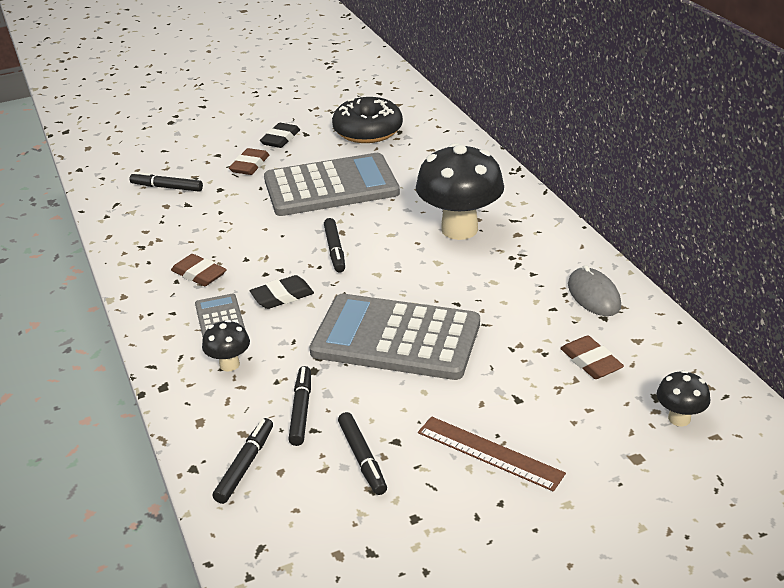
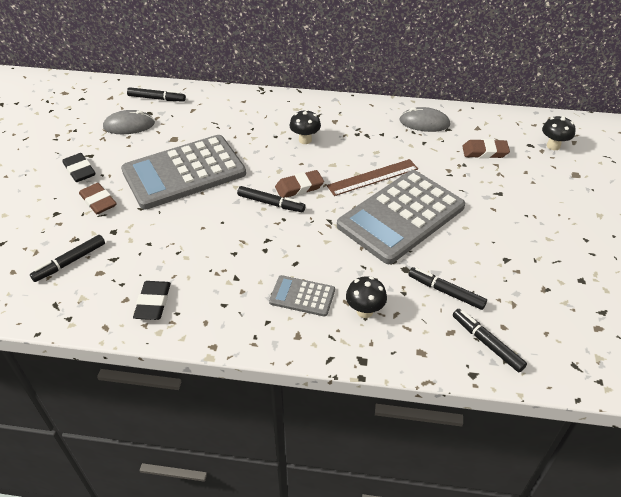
camera: 60 degrees left, 10 degrees up
(199, 274) = (228, 287): brown eraser -> brown eraser (299, 187)
(282, 296) = (303, 251): black eraser -> black eraser (153, 303)
(331, 186) = (184, 172): grey calculator -> grey calculator turned 135 degrees counterclockwise
(362, 458) = (514, 281): black marker -> black marker (157, 98)
(368, 131) = (129, 125): black donut -> grey mouse
(459, 229) = (305, 140): black mushroom -> black mushroom, size x0.47
(489, 453) = (541, 225): brown ruler -> brown ruler (373, 177)

